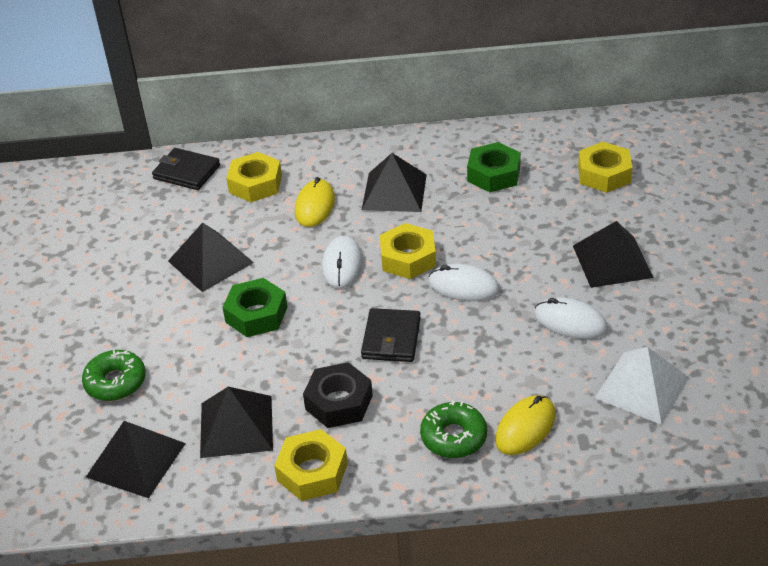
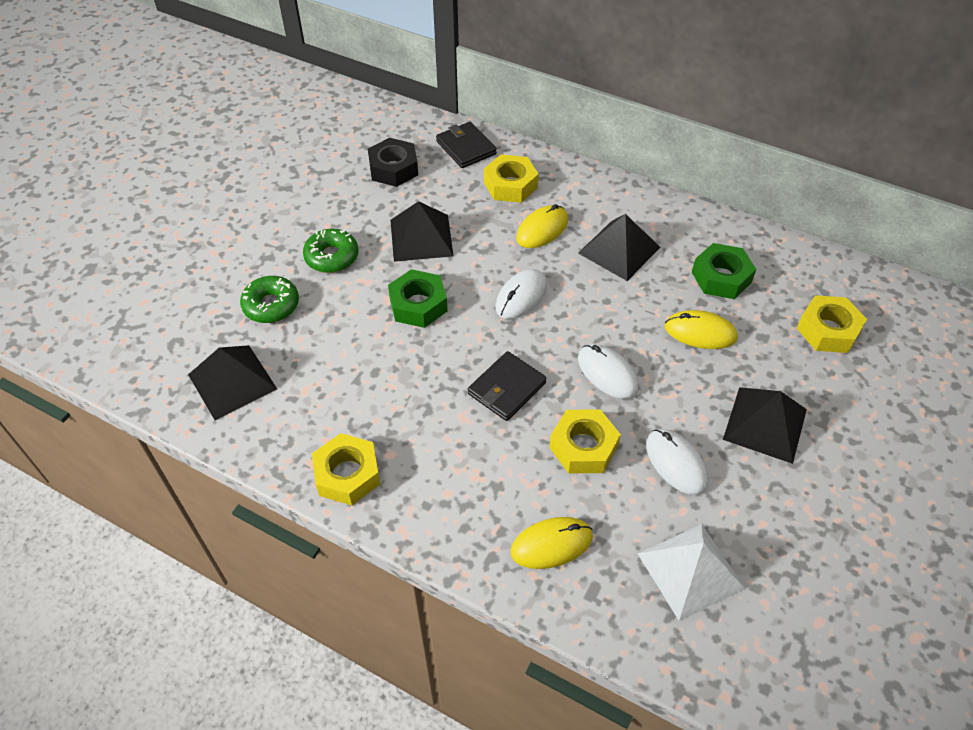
camera: 30 degrees right, 10 degrees up
(236, 426) = (325, 396): black pyramid -> none
(339, 402) = (418, 423): black nut -> black nut (393, 169)
(408, 258) = (580, 320): yellow nut -> yellow nut (583, 447)
(453, 437) = (484, 514): green donut -> green donut (332, 257)
(511, 221) = (700, 332): none -> yellow mouse

